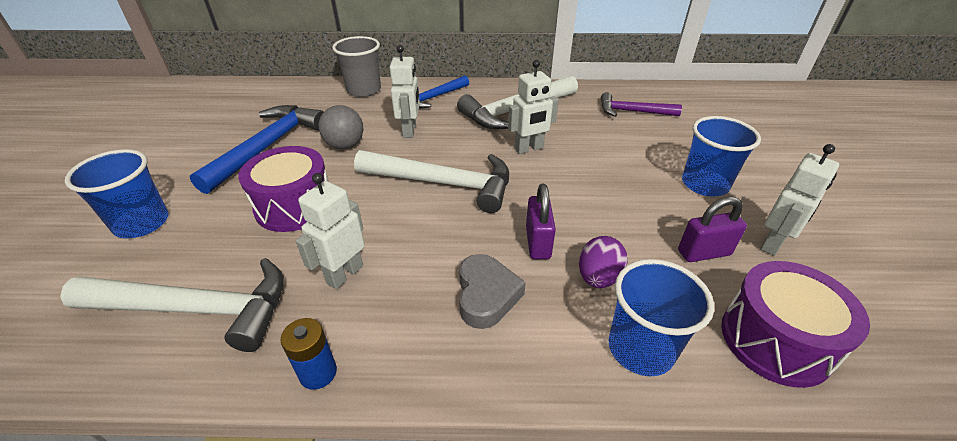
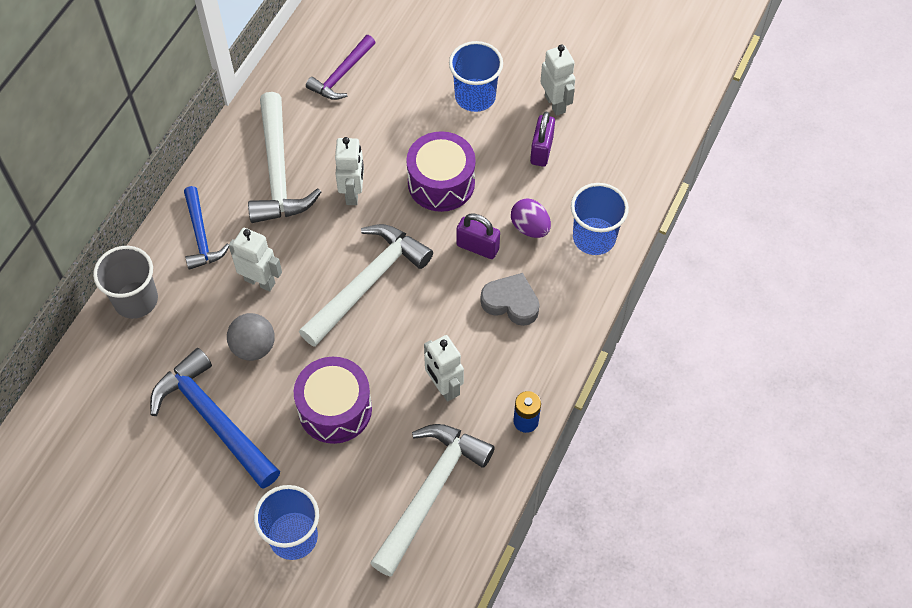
camera: 65 degrees left, 20 degrees up
(775, 340) = (622, 165): purple drum -> purple drum (441, 183)

